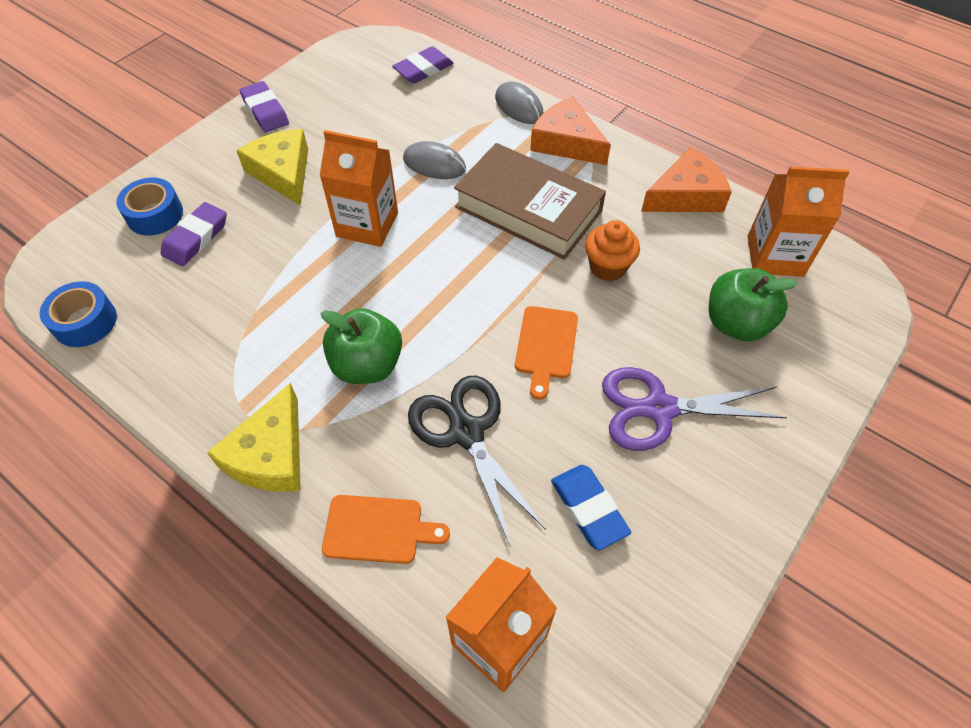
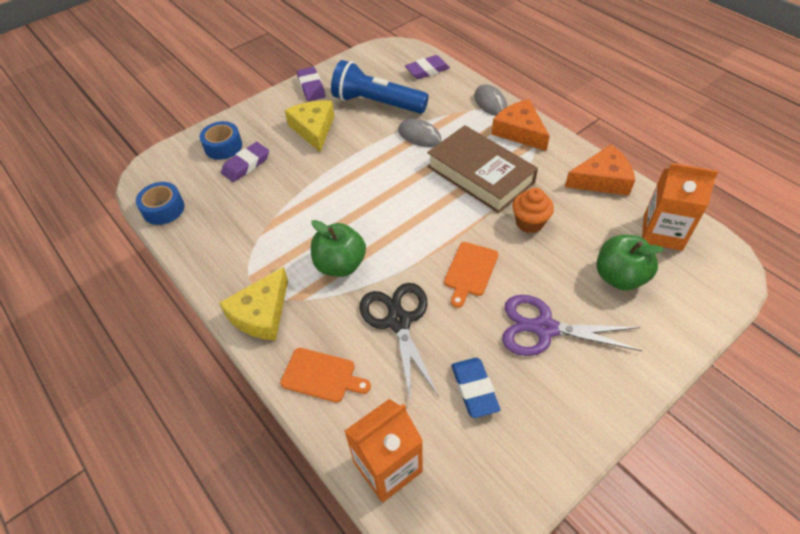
camera: 15 degrees right, 5 degrees down
(365, 124) = (377, 103): none -> blue flashlight
(367, 224) = (362, 171): orange carton -> none

